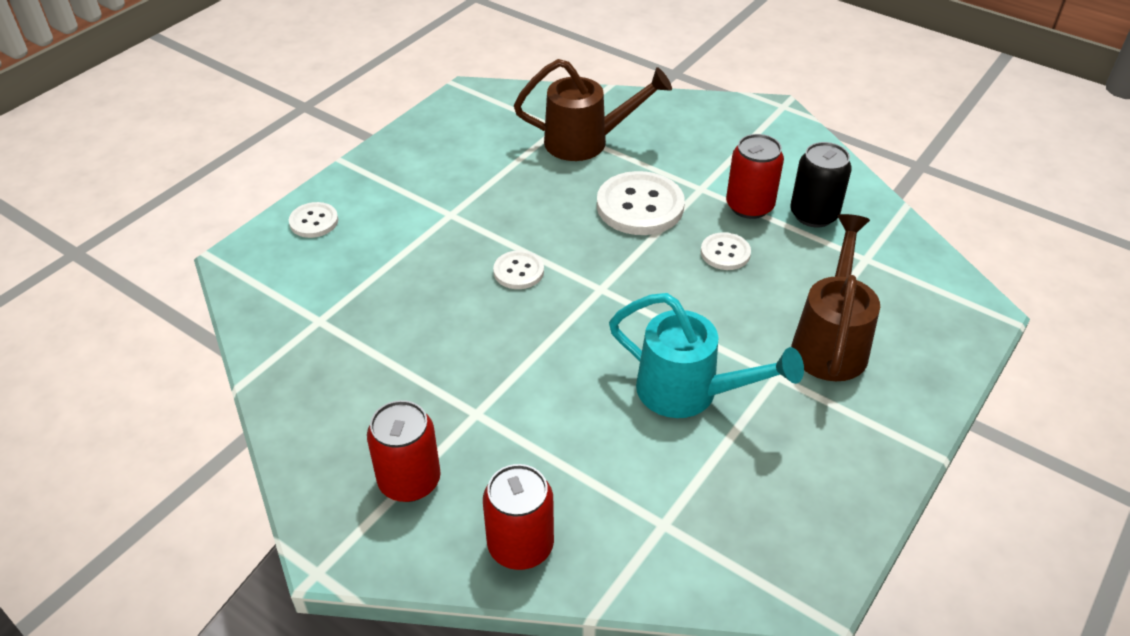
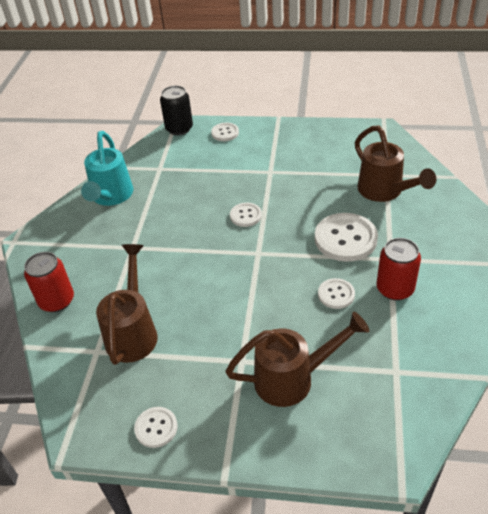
camera: 65 degrees right, 0 degrees up
(409, 481) = (77, 245): red can -> none
(653, 469) = (133, 331): none -> brown watering can
(690, 393) = (199, 325): turquoise watering can -> turquoise watering can (111, 197)
(814, 214) = (418, 325): black can -> black can (179, 129)
(838, 498) = (156, 428): none -> white button

